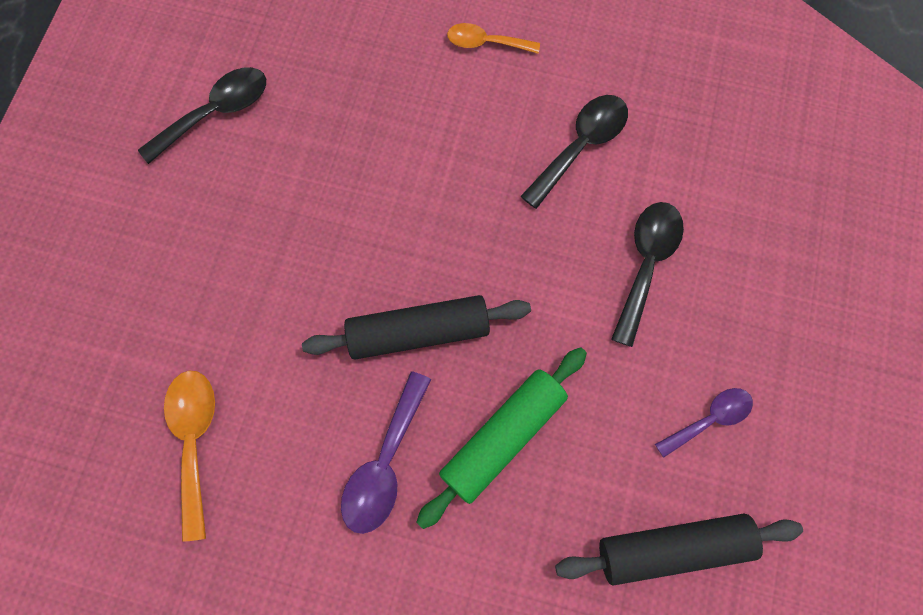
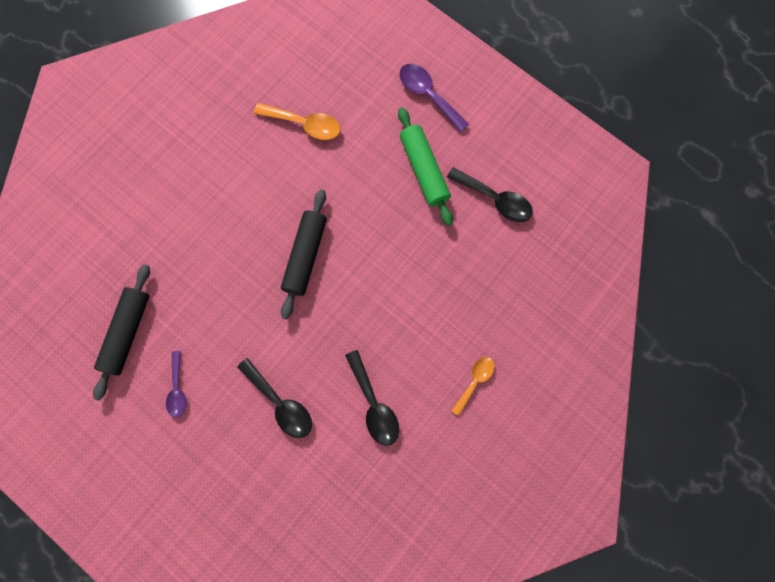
camera: 115 degrees right, 5 degrees up
(216, 112) = (495, 199): black spoon -> black spoon turned 45 degrees counterclockwise
(384, 464) = (245, 209): purple spoon -> purple spoon (428, 95)
(503, 437) = (227, 274): green rolling pin -> green rolling pin (424, 170)

